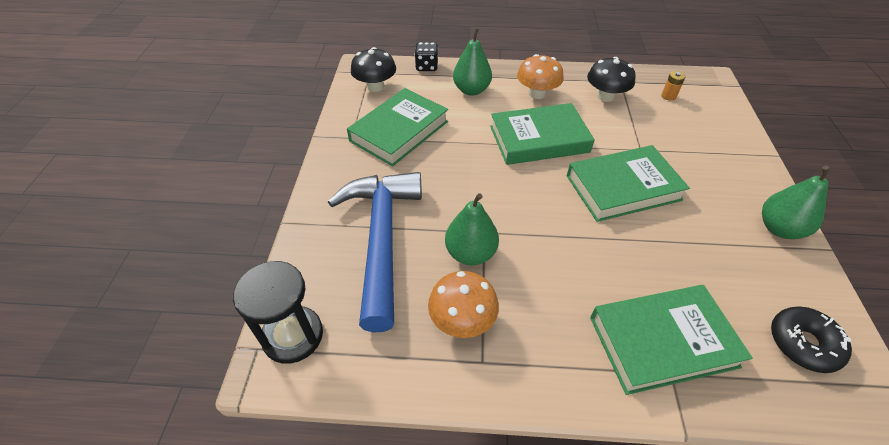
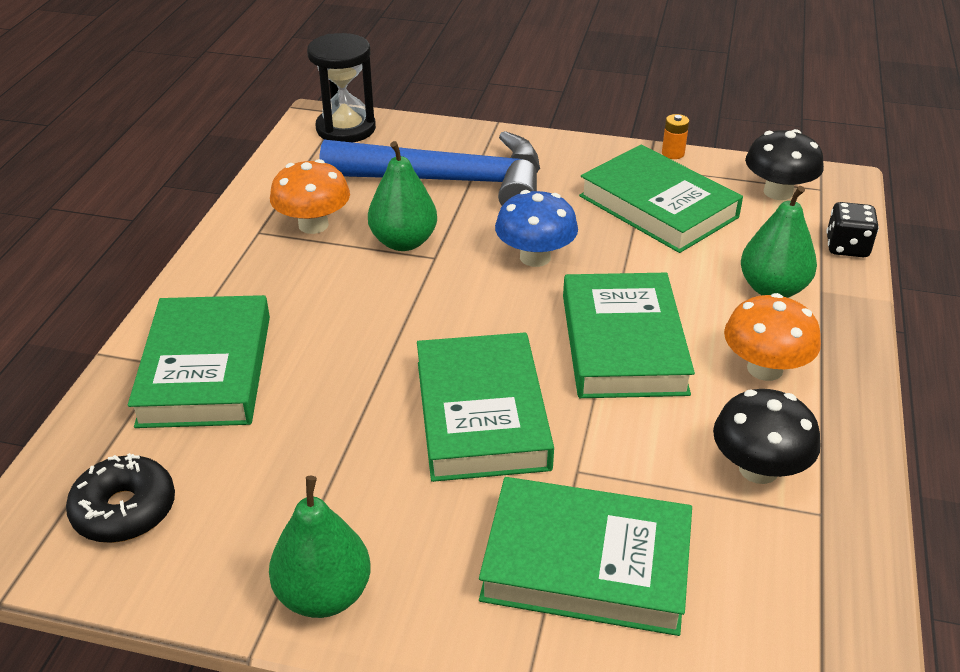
camera: 100 degrees right, 10 degrees down
(469, 181) = (535, 257): none -> blue mushroom
(668, 96) = (762, 585): orange battery -> orange battery (673, 153)
(693, 142) = (586, 564): none -> green book

